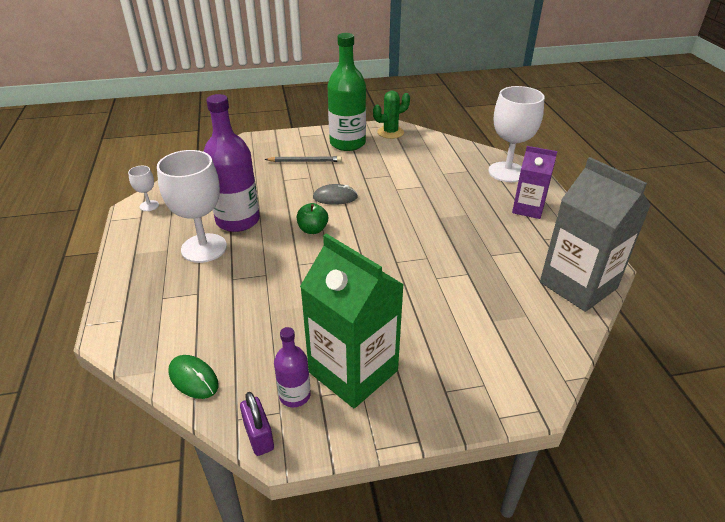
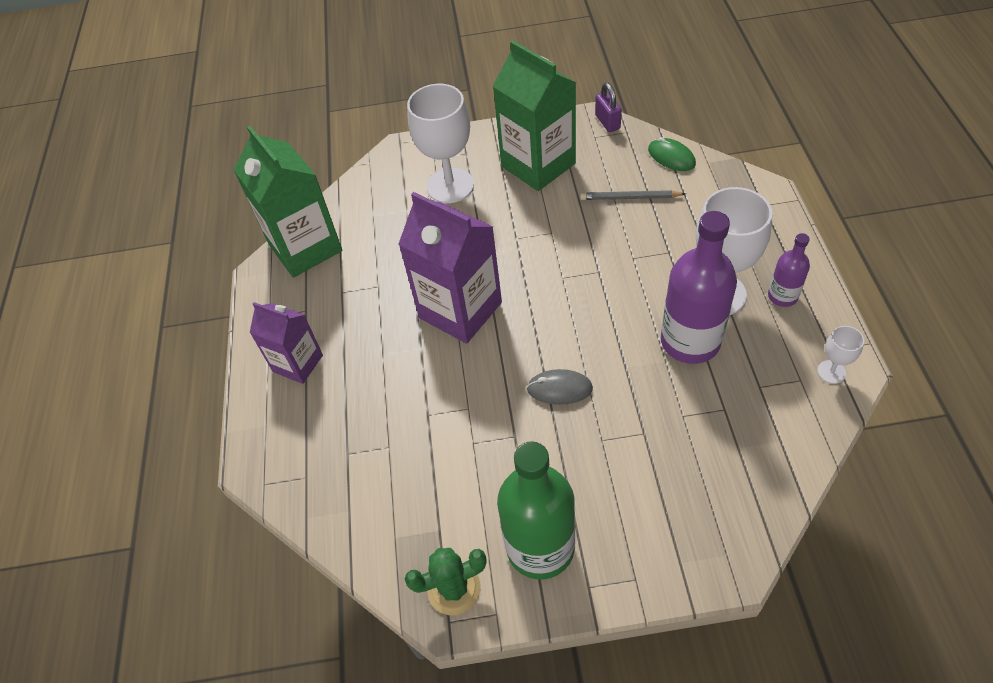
camera: 170 degrees left, 15 degrees up
(295, 395) = (585, 147): purple bottle -> purple bottle (782, 296)
(305, 161) = (615, 486): grey pencil -> grey pencil (630, 198)
(313, 230) = (586, 324): green apple -> none
(414, 238) = (460, 310): none -> purple carton
(507, 172) = (288, 448): white goblet -> white goblet (450, 186)
(578, 285) = (305, 248): grey carton -> green carton

